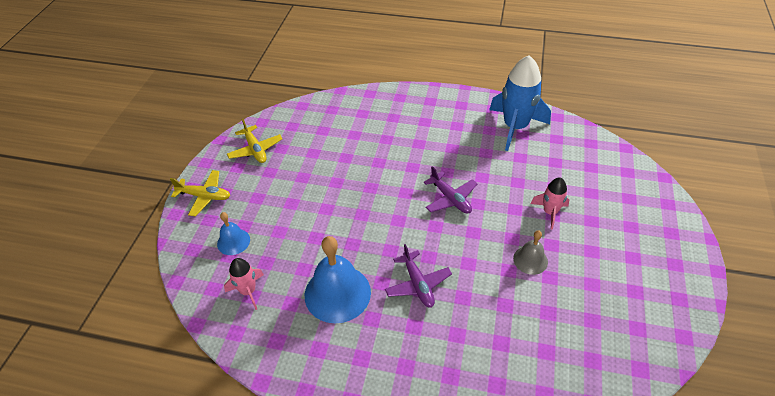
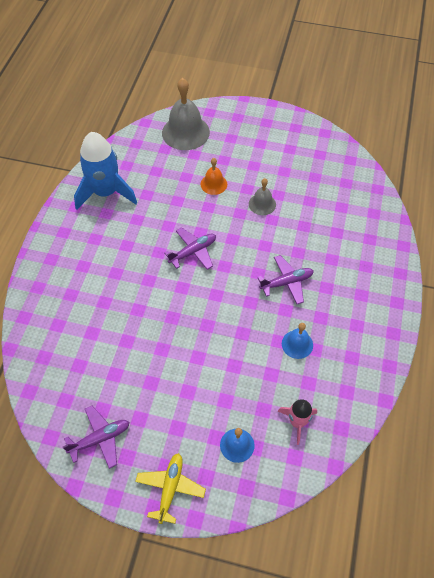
camera: 90 degrees left, 10 degrees up
(255, 149) = (100, 439): yellow plane -> purple plane
(337, 293) = (297, 344): blue bell -> blue bell, size x0.53
(550, 212) = (213, 184): pink rocket -> orange bell
(623, 183) = (185, 132): none -> grey bell

